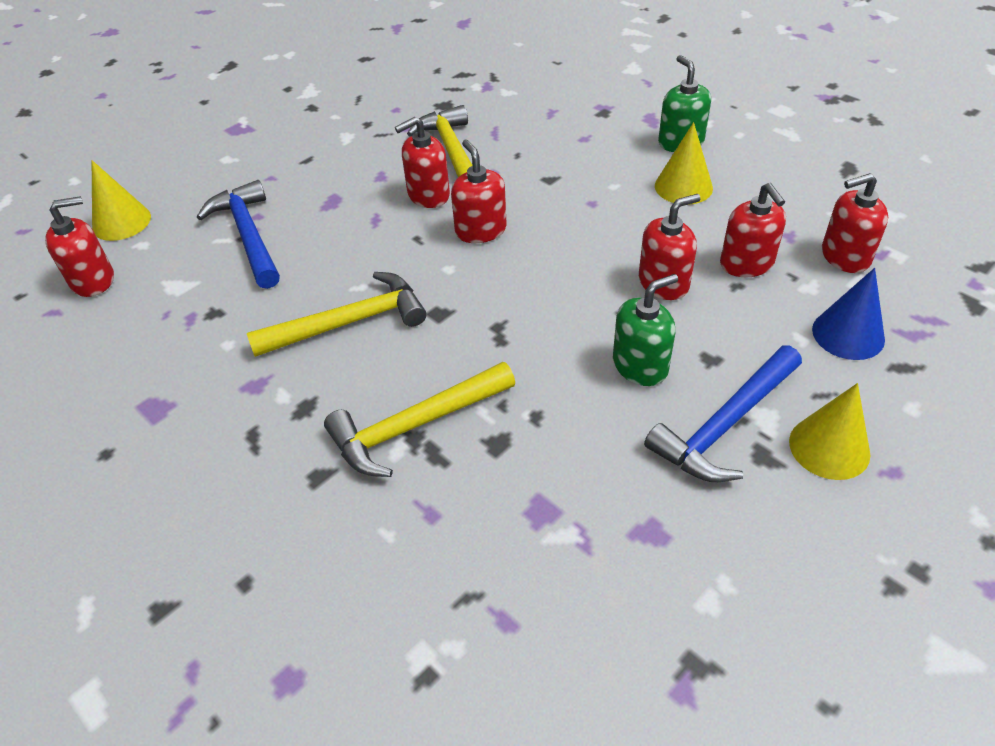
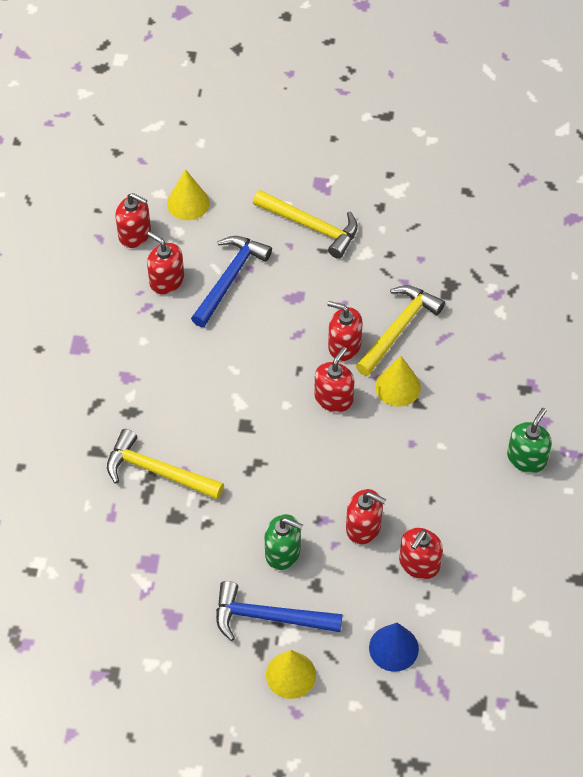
camera: 50 degrees right, 10 degrees up
(349, 323) = (203, 387): yellow hammer -> yellow hammer (311, 226)
(683, 187) = (473, 487): yellow cone -> yellow cone (398, 387)
(845, 256) = (471, 616): red soap dispenser -> red soap dispenser (166, 280)

